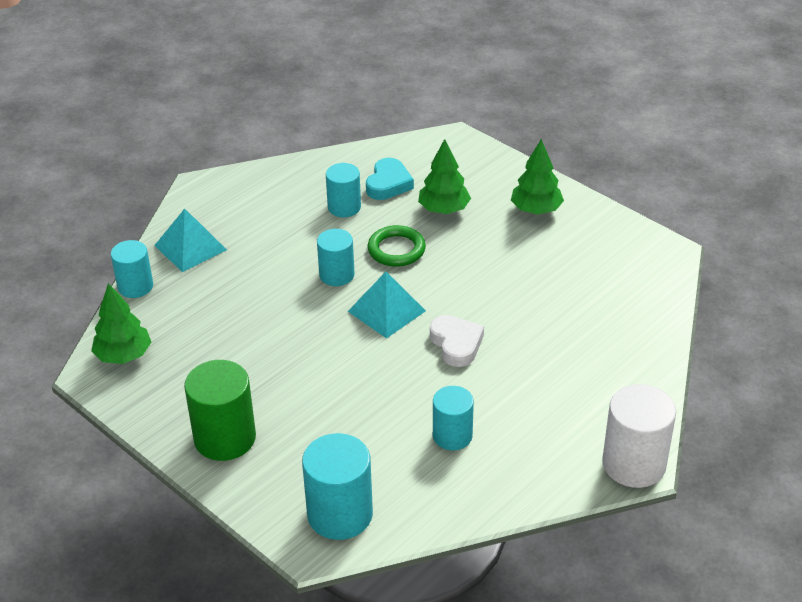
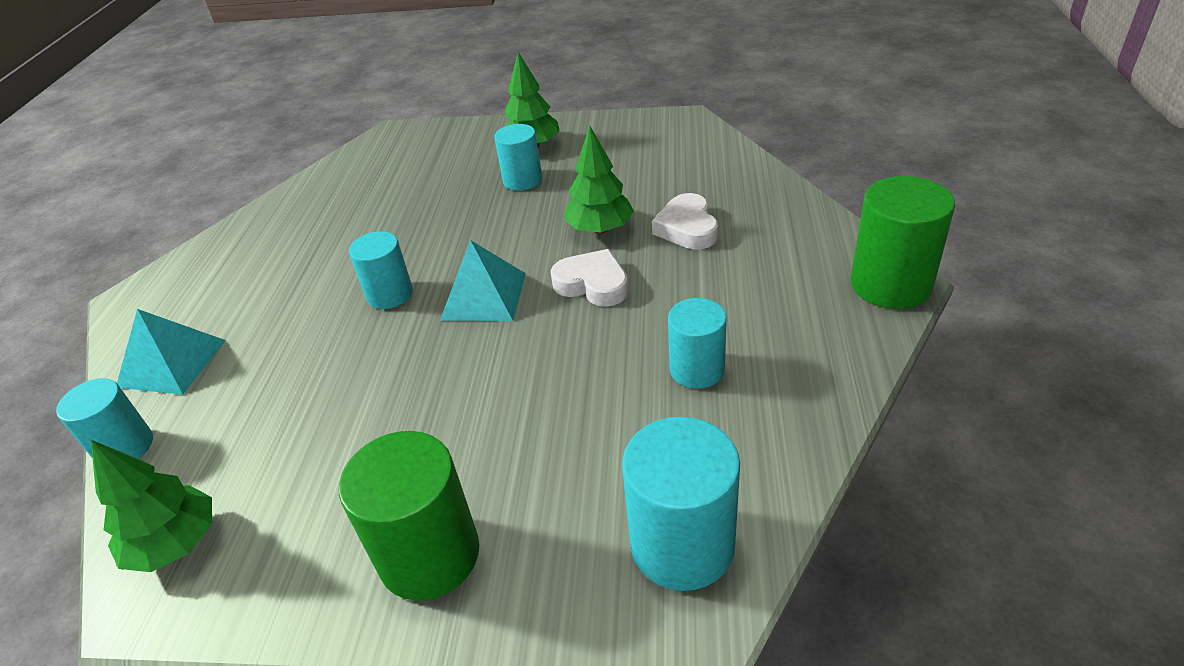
camera: 35 degrees left, 0 degrees up
(344, 207) = (334, 233): turquoise cylinder -> turquoise cylinder (522, 180)
(388, 184) = (362, 193): turquoise heart -> none
(396, 250) = (432, 240): green ring -> none
(444, 210) = (444, 186): green tree -> green tree (600, 229)
(560, 342) = (687, 228): none -> white heart
(634, 464) = (890, 284): white cylinder -> green cylinder

